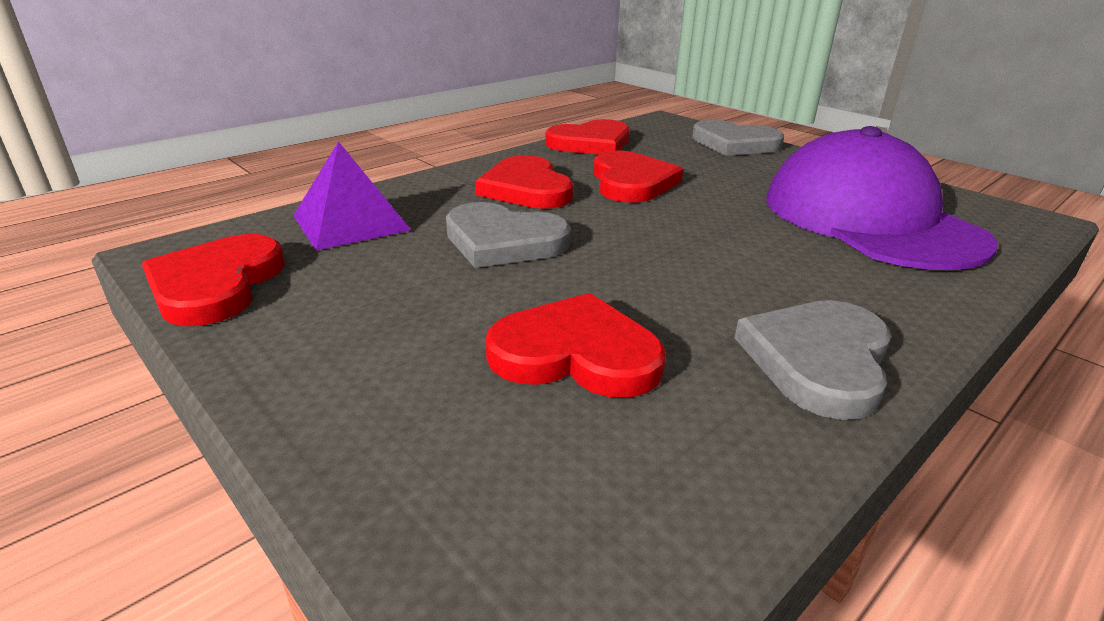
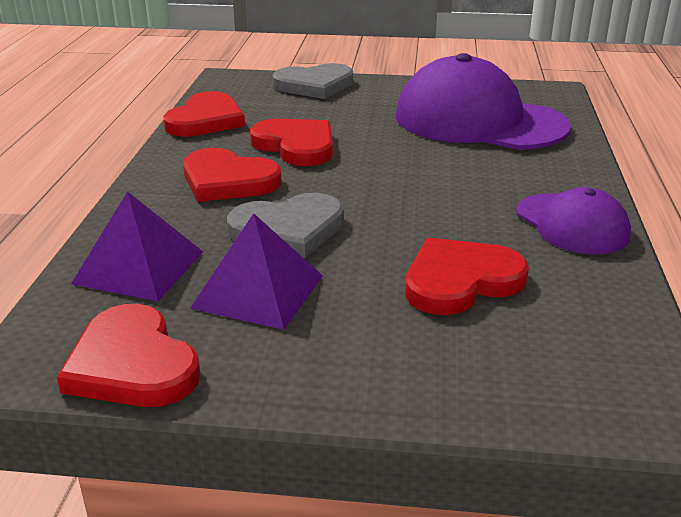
camera: 40 degrees left, 0 degrees up
(391, 276) = (258, 291): none -> purple pyramid
(818, 360) = (572, 224): grey heart -> purple cap

